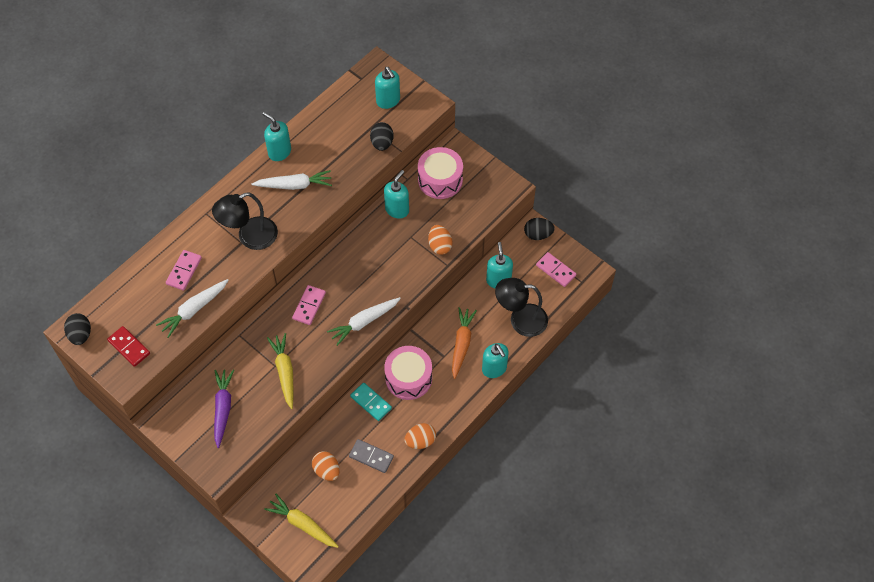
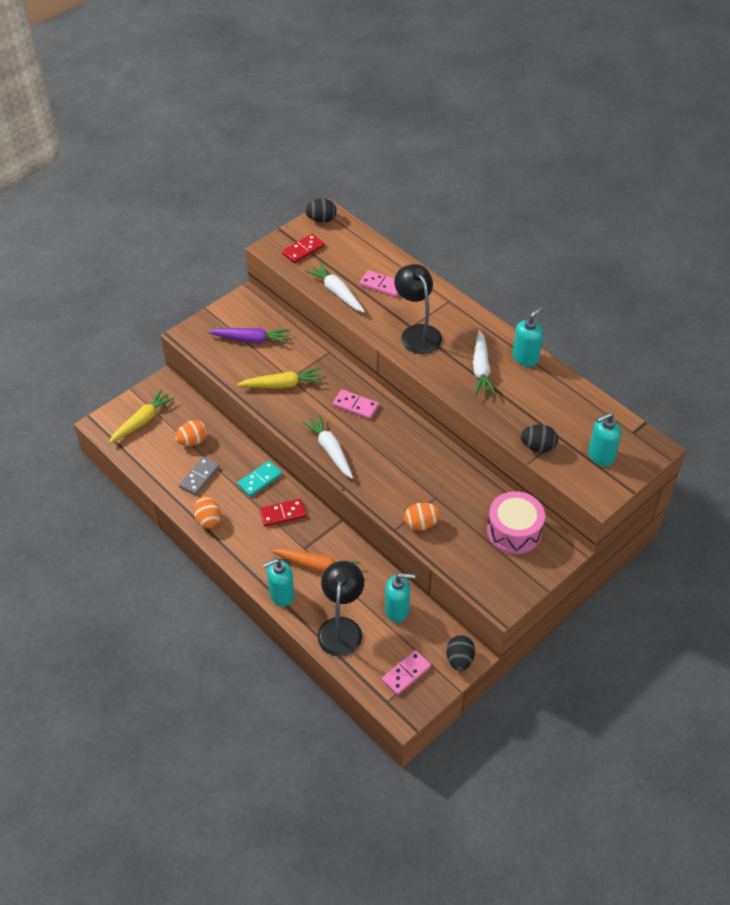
camera: 95 degrees right, 10 degrees down
(397, 209) = (473, 487): turquoise soap dispenser -> none
(408, 378) = (282, 514): pink drum -> red domino

